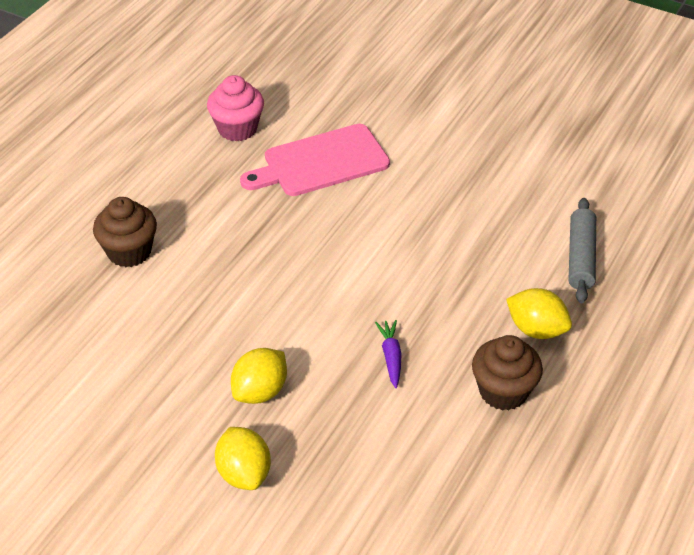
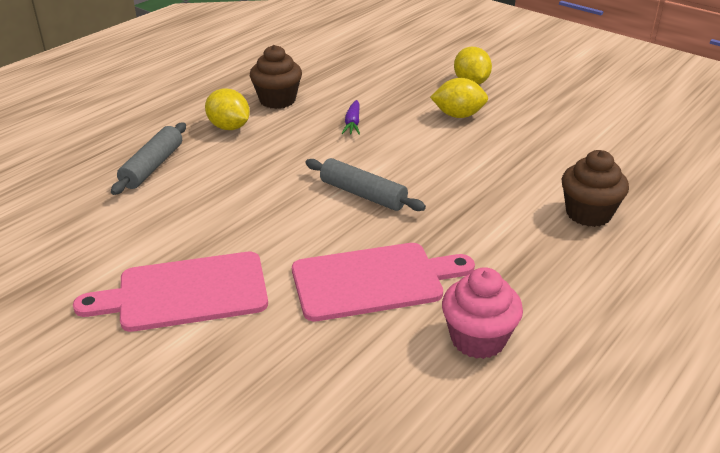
camera: 170 degrees left, 10 degrees down
(260, 391) = (458, 115): yellow lemon -> yellow lemon turned 45 degrees clockwise
(351, 248) = (363, 194): none -> grey rolling pin
(463, 136) = (185, 293): none -> pink cutting board

